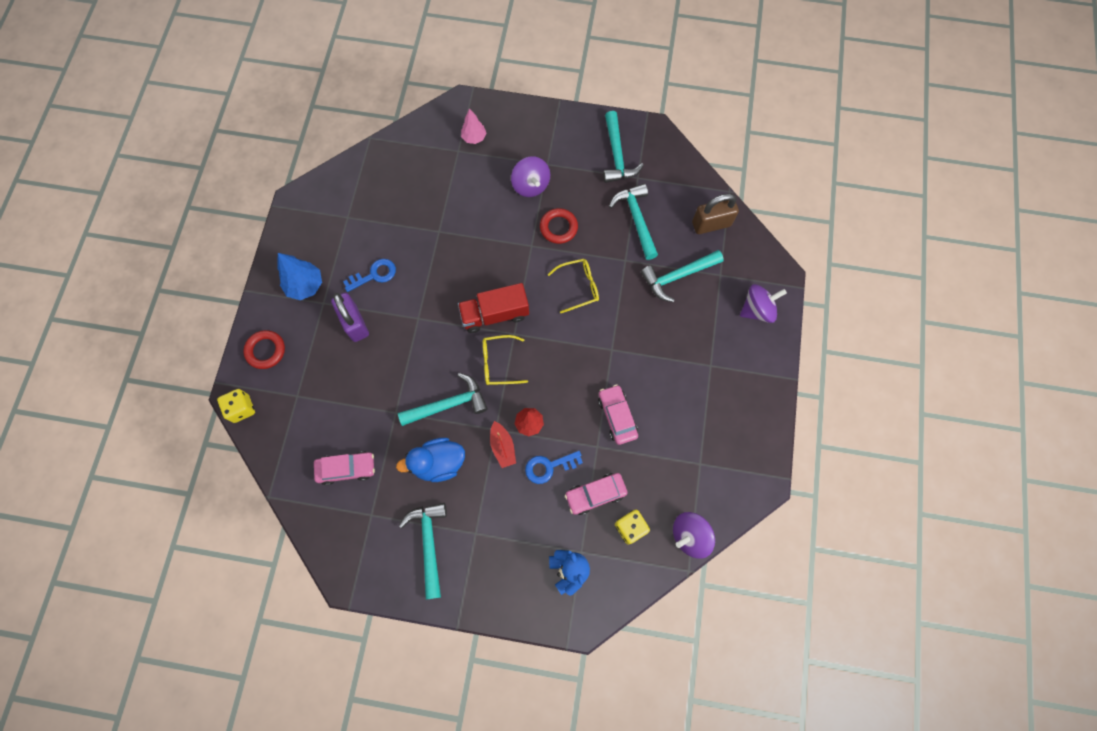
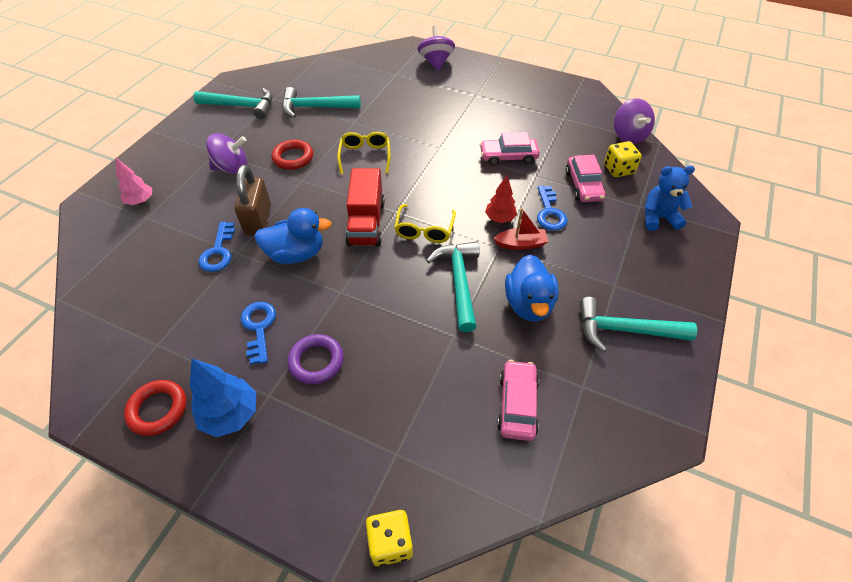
camera: 75 degrees left, 20 degrees down
(266, 350) = (308, 489): red ring -> red ring (158, 409)
(354, 323) = (316, 361): purple padlock -> purple ring
(436, 217) = (218, 252): none -> blue key
(448, 273) = (296, 254): none -> blue duck
(677, 276) = (385, 96): turquoise hammer -> none
(711, 224) = (345, 69): brown padlock -> brown padlock (258, 220)

